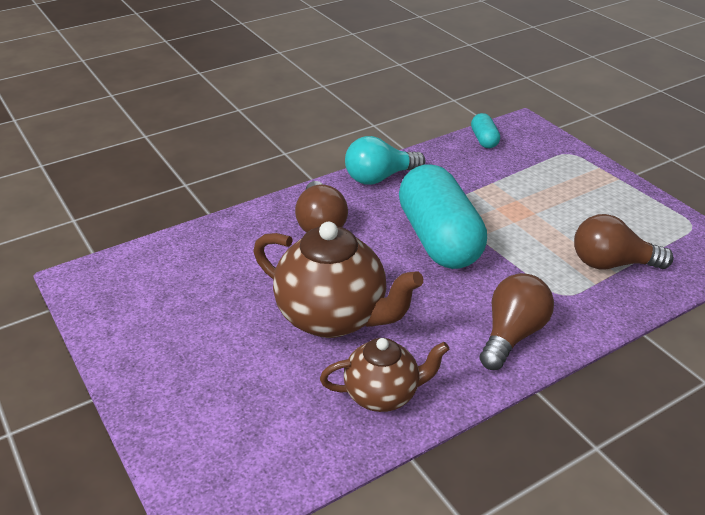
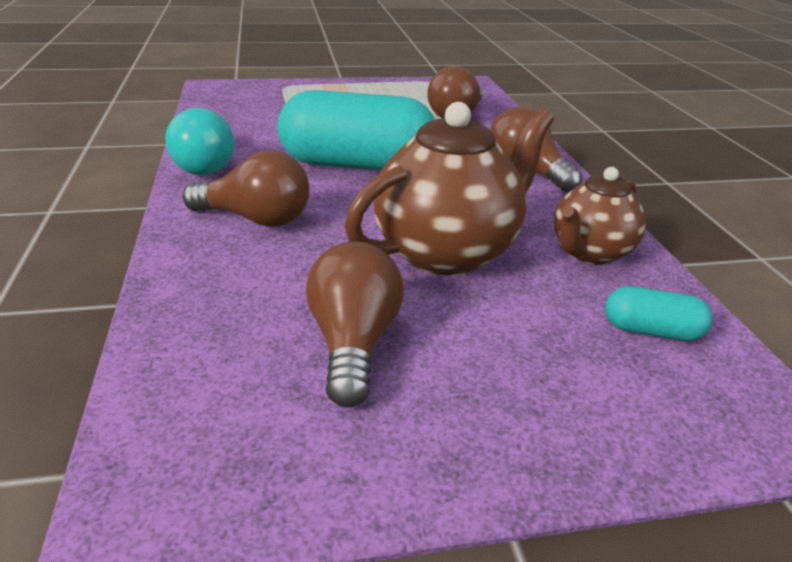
camera: 70 degrees left, 5 degrees down
(208, 304) = (353, 343): none -> brown light bulb
(383, 395) = (590, 252): brown teapot -> brown teapot turned 150 degrees counterclockwise
(484, 140) = (214, 106): turquoise capsule -> turquoise capsule (651, 331)

